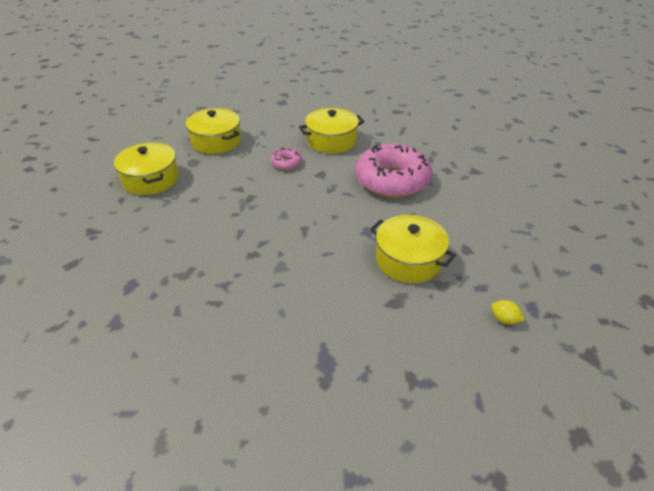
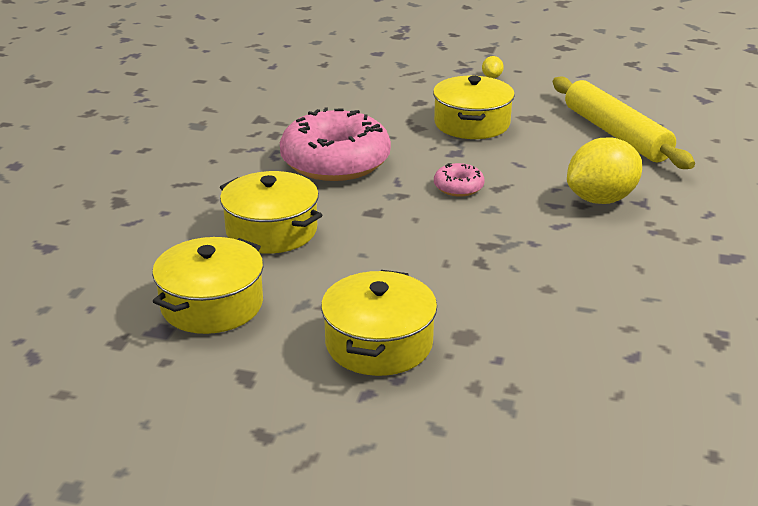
camera: 120 degrees left, 10 degrees down
(151, 179) = (557, 355): yellow pot -> yellow pot (212, 304)
(247, 267) = (601, 199): none -> yellow lemon
(286, 163) = (375, 247): pink donut -> pink donut (458, 187)
(330, 338) = (616, 134): none -> yellow rolling pin

